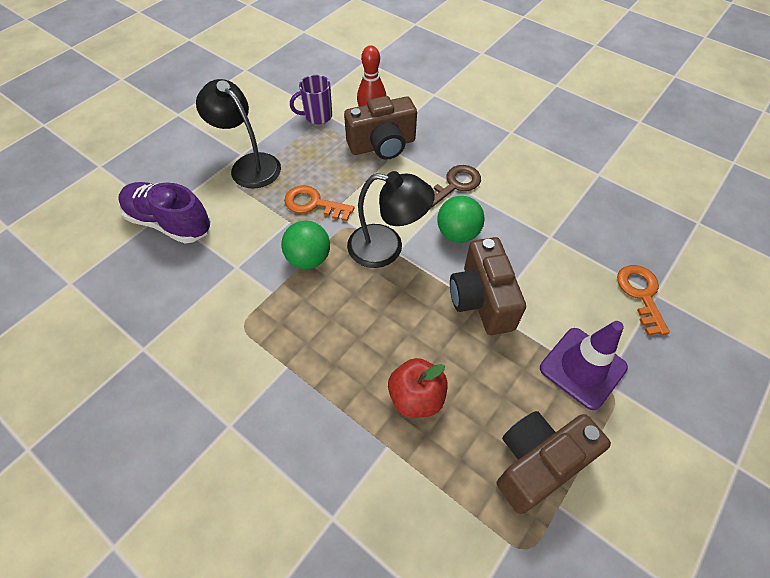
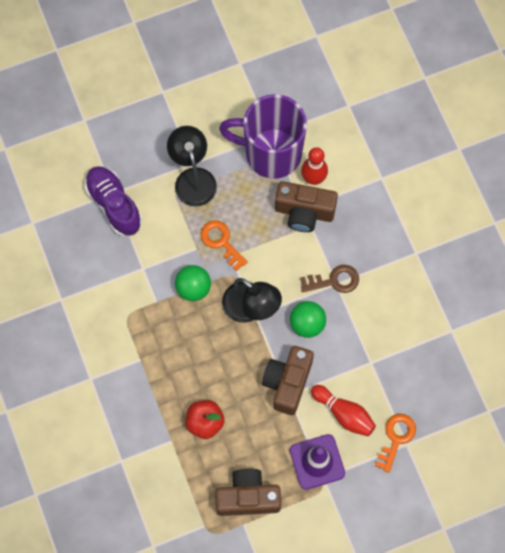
camera: 30 degrees right, 15 degrees up
(317, 116) = (271, 153): purple mug -> purple mug, size x2.25
(567, 299) = (344, 414): none -> red bowling pin

